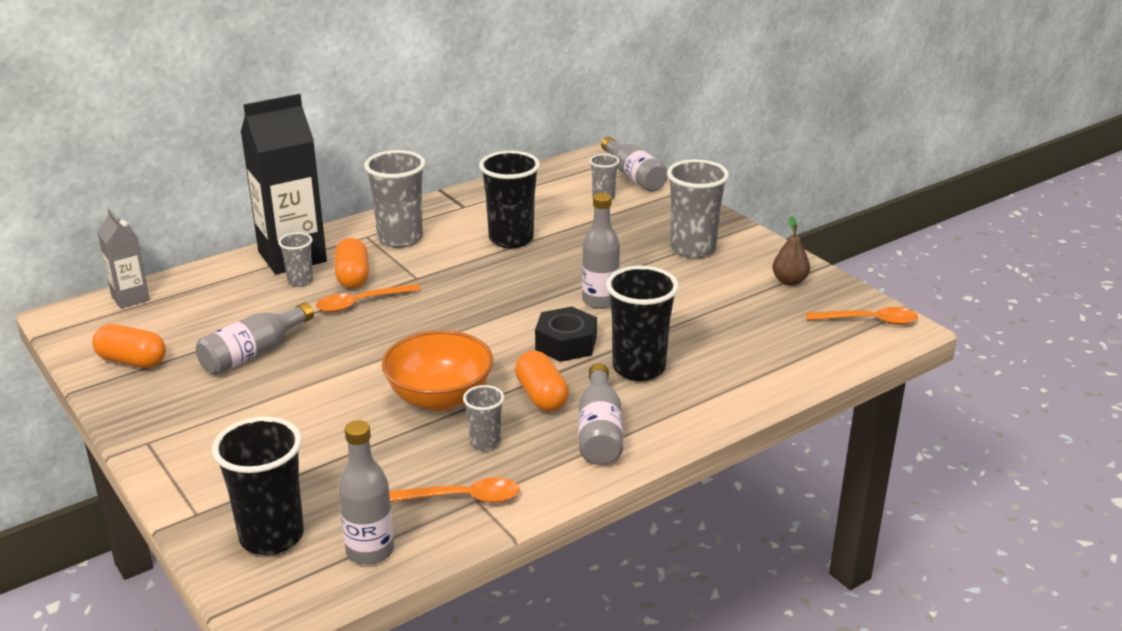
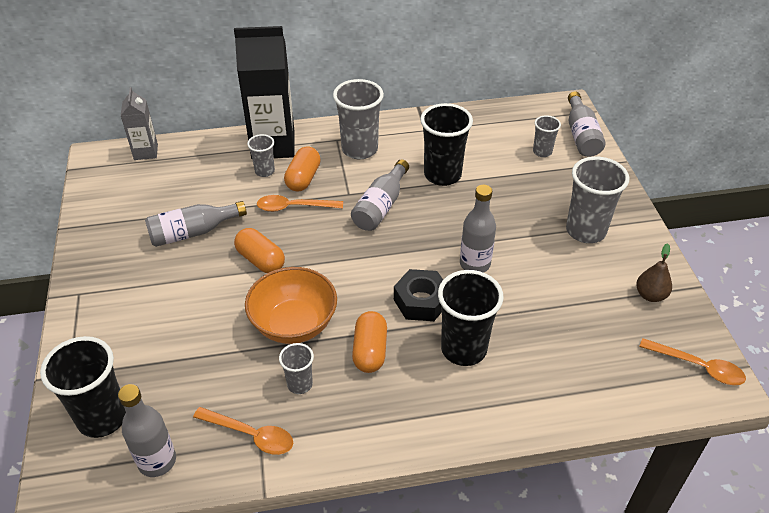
camera: 25 degrees right, 15 degrees up
(132, 361) = (113, 212): orange capsule -> orange capsule (261, 260)
(599, 431) = (392, 406): grey bottle -> grey bottle (380, 206)

